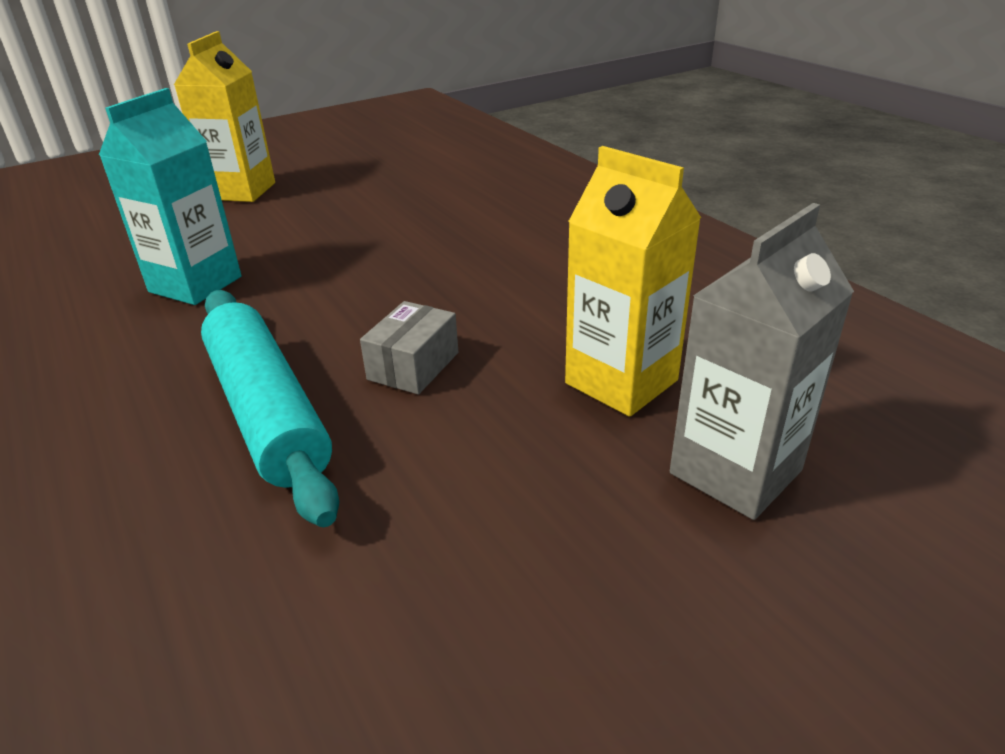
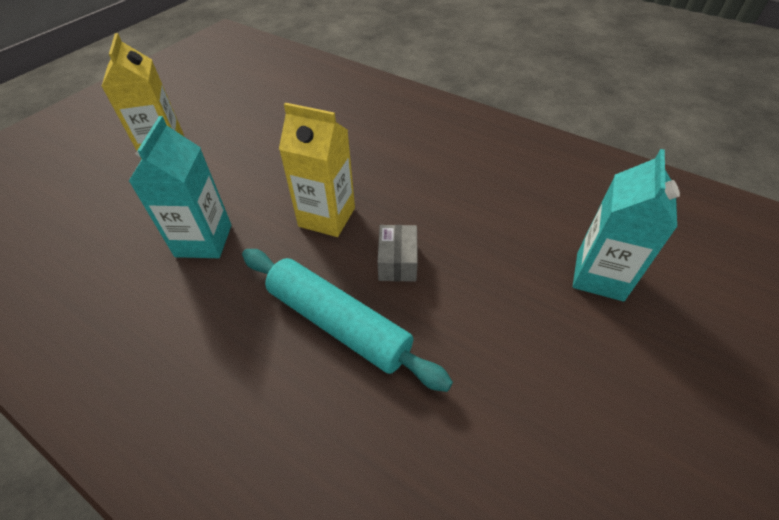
camera: 25 degrees left, 15 degrees up
(621, 382) = (513, 237): yellow carton -> yellow carton (327, 217)
(735, 472) = (599, 276): grey carton -> turquoise carton

